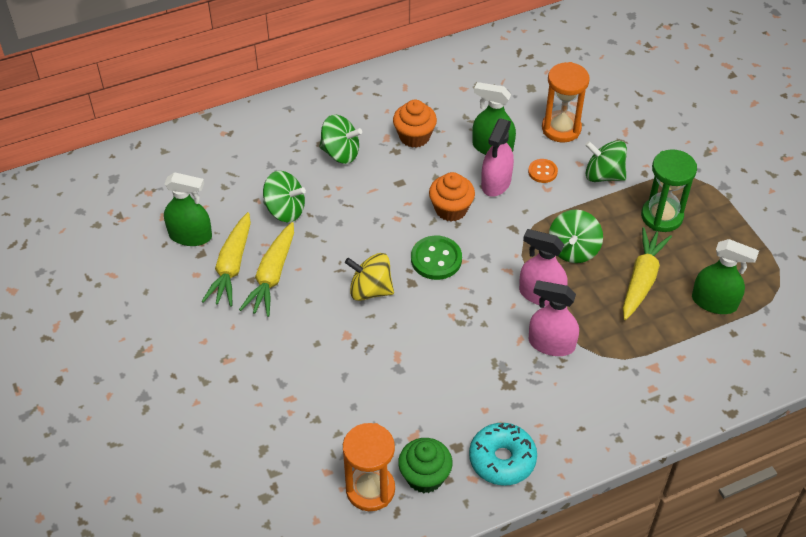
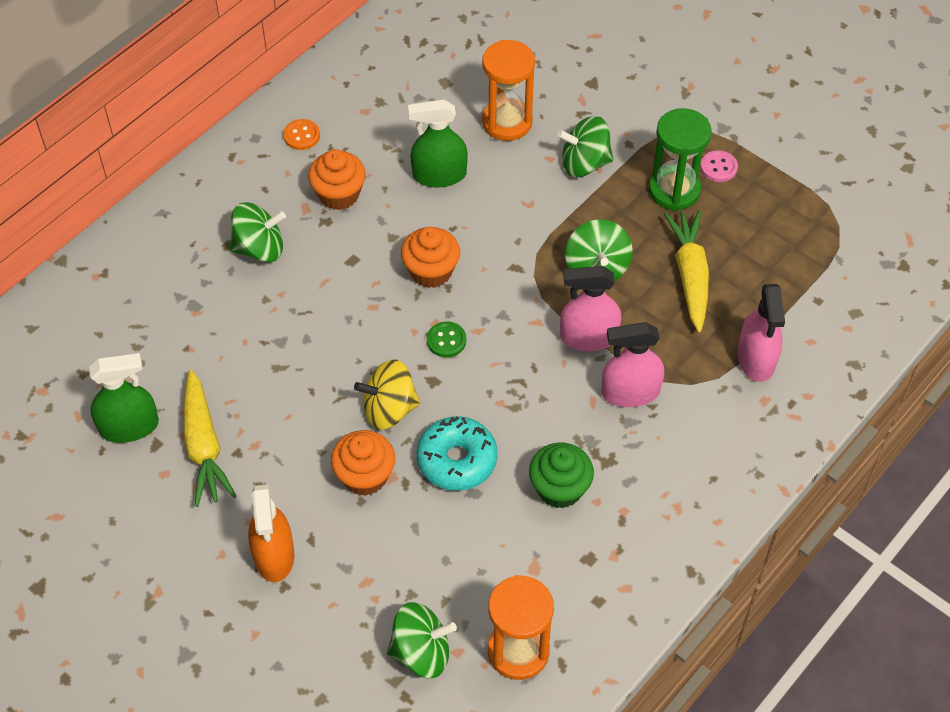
camera: 25 degrees left, 5 degrees up
(238, 355) = (274, 555): none -> orange spray bottle
(272, 276) = (261, 438): yellow carrot -> none
(285, 210) = (230, 348): green spinning top -> green spinning top (421, 652)
(328, 328) = (365, 476): none -> orange cupcake
(425, 476) = (571, 609): green cupcake -> green cupcake (559, 488)
(436, 259) = (446, 340): green button -> green button, size x0.60
(496, 182) = (466, 218): pink spray bottle -> pink spray bottle (756, 359)
(502, 459) = (646, 552): turquoise donut -> turquoise donut (457, 460)
(542, 172) = (513, 184): orange button -> orange button (301, 136)
(705, 212) = (718, 167): none -> pink button
(714, 302) = (780, 272): green spray bottle -> none

